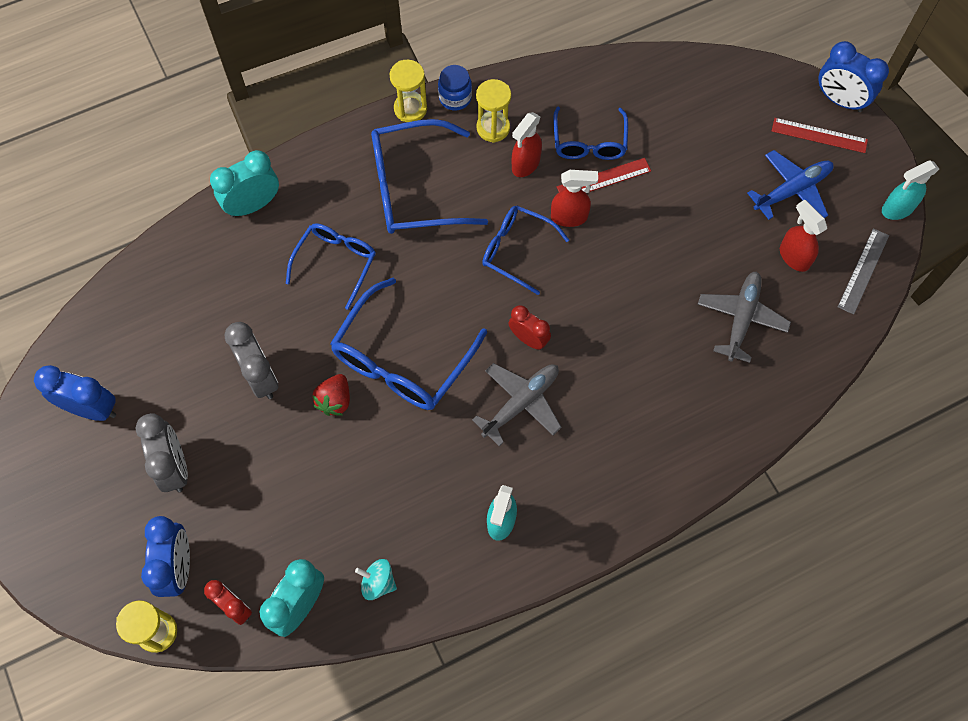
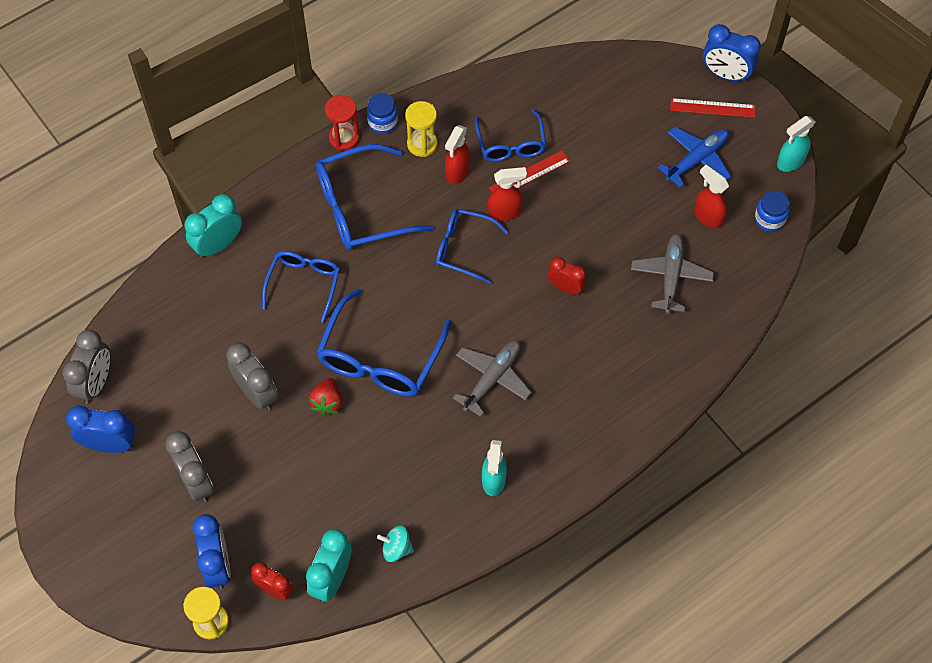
camera: 10 degrees left, 5 degrees down
(91, 337) = (95, 383): none -> grey clock
(410, 109) = (344, 138): yellow hourglass -> red hourglass
(528, 339) = (488, 323): red clock -> red clock (565, 288)
(863, 271) = (769, 219): grey ruler -> blue jar

